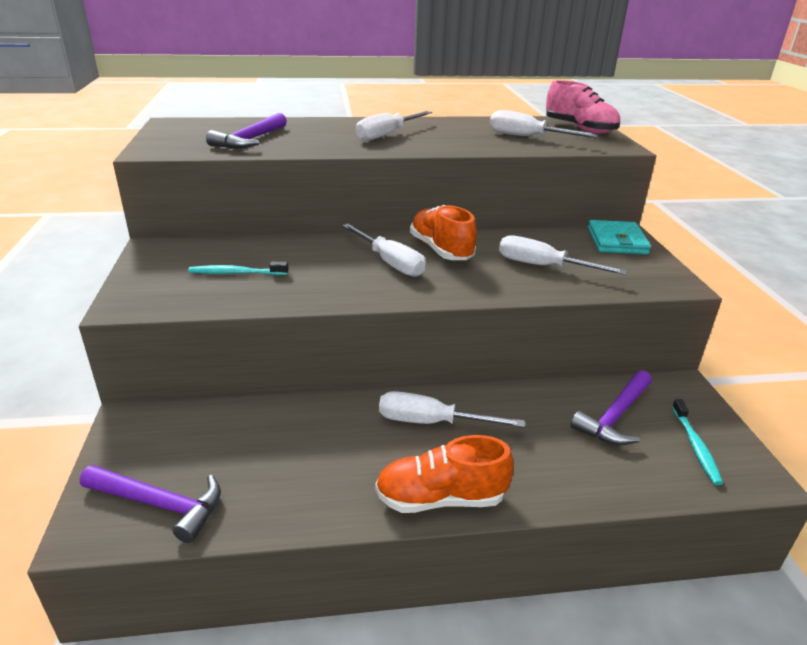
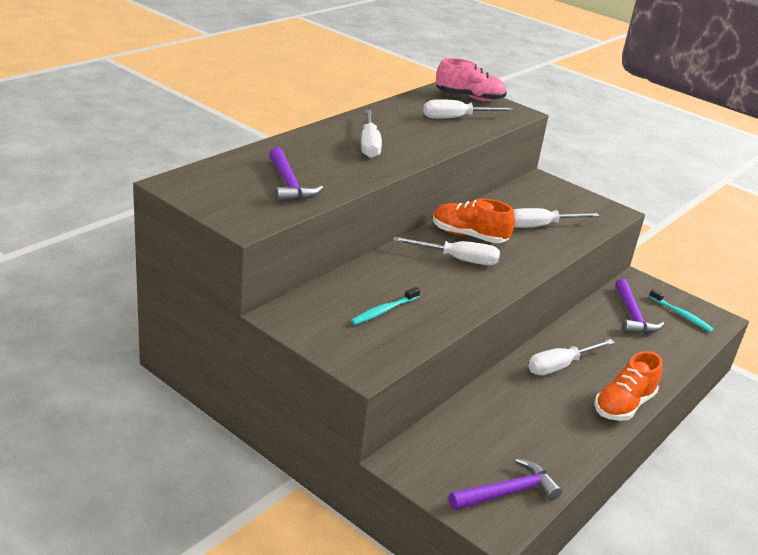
camera: 45 degrees left, 0 degrees up
(616, 241) = (546, 188): turquoise wallet -> none

